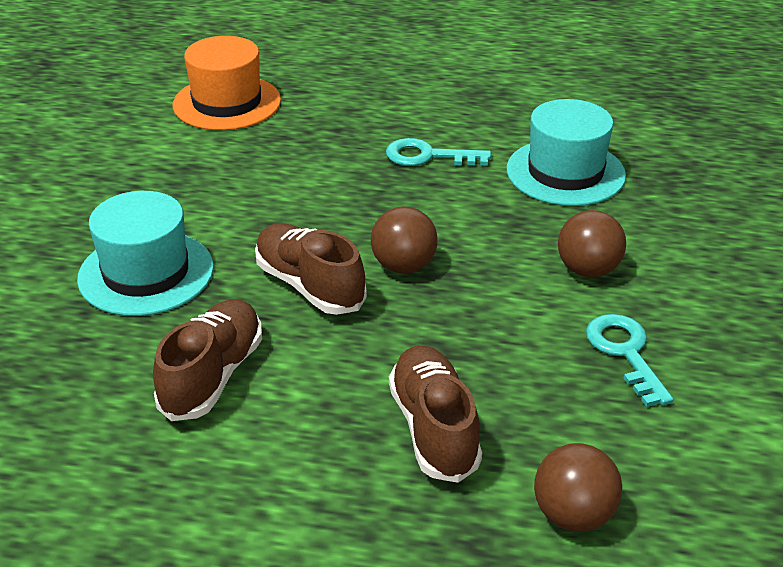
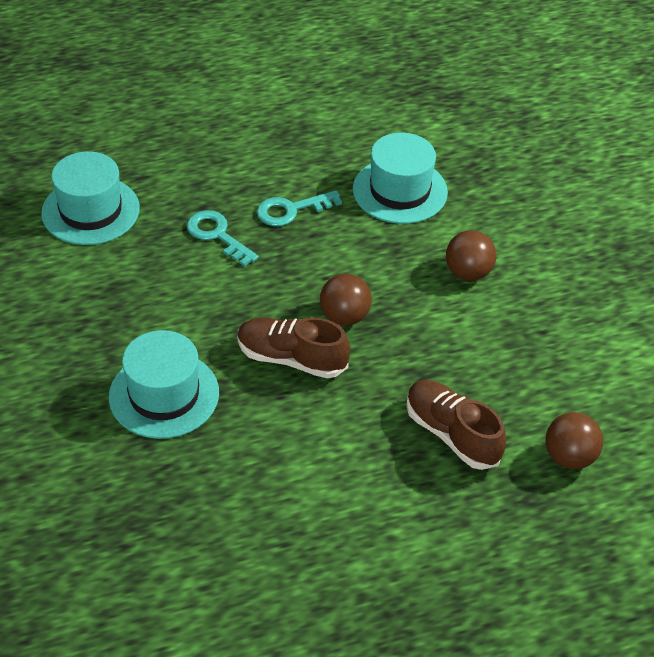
camera: 30 degrees left, 10 degrees up
(213, 375) = (282, 456): brown shoe -> none
(227, 103) = (90, 210): orange hat -> turquoise hat
(625, 353) = (530, 330): turquoise key -> turquoise key (217, 235)

